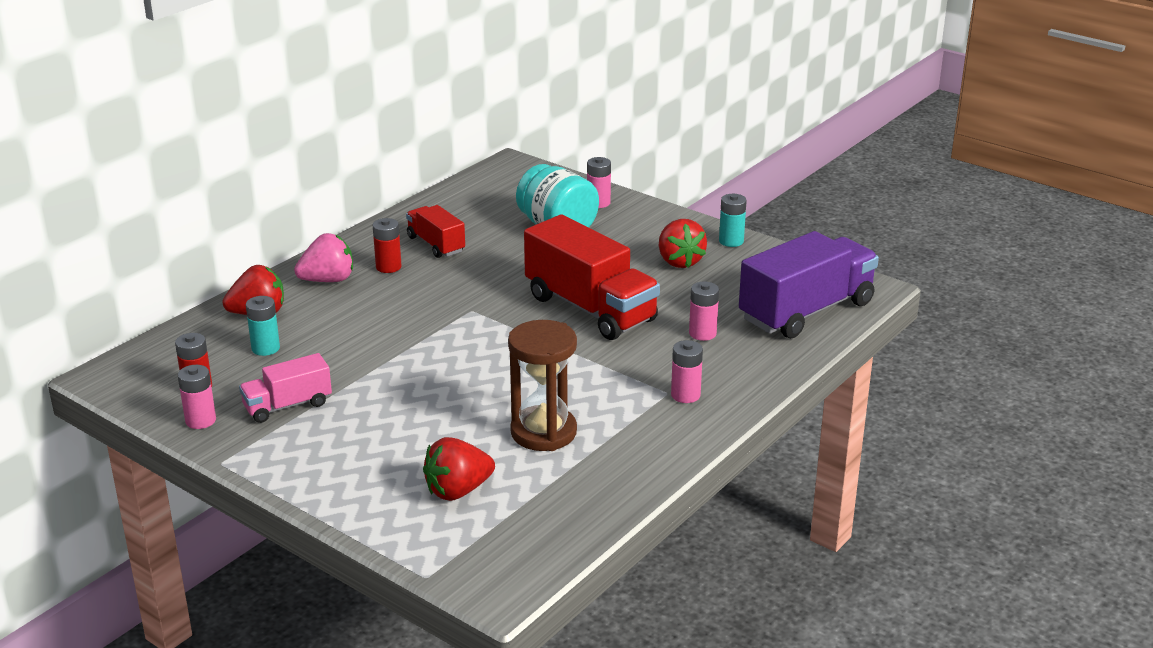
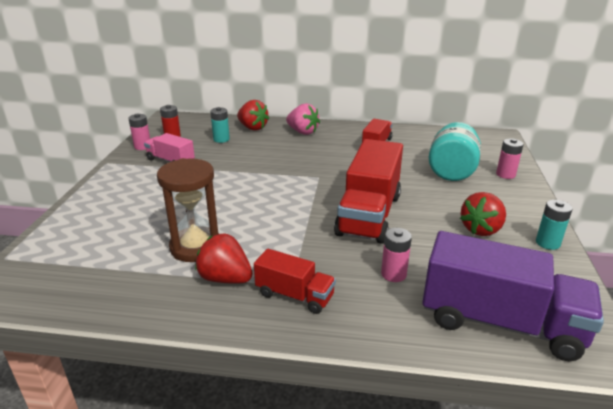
camera: 60 degrees right, 0 degrees up
(388, 267) = (335, 141): red battery -> none
(458, 491) = (107, 238): red strawberry -> red strawberry (225, 278)
(685, 395) = (294, 295): pink battery -> red truck

